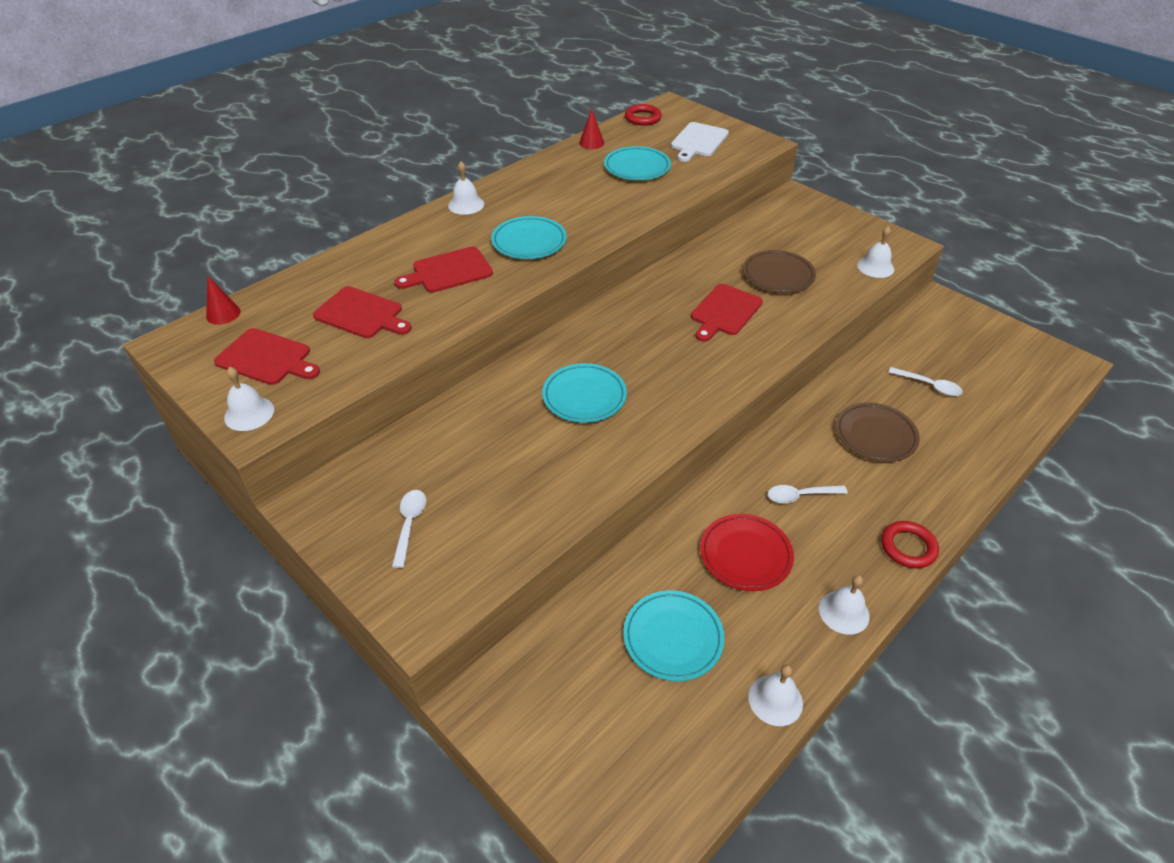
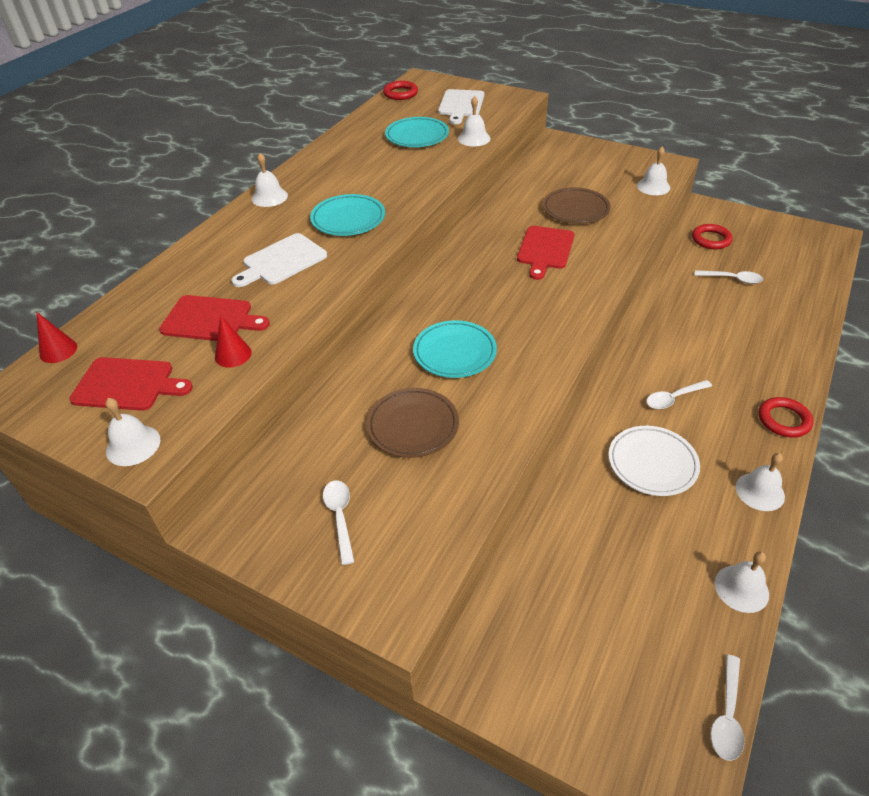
camera: 15 degrees left, 0 degrees up
(448, 271) = (282, 261): red cutting board -> white cutting board
(591, 143) = (364, 122): red cone -> red cone (233, 354)
(673, 638) = (624, 558): turquoise plate -> none
(693, 180) = (474, 138): none -> white bell
(700, 811) = (727, 715): none -> white spoon
(745, 555) = (652, 463): red plate -> white plate
(875, 435) = (710, 331): brown plate -> brown plate (413, 426)
(927, 337) = (711, 239): none -> red ring

